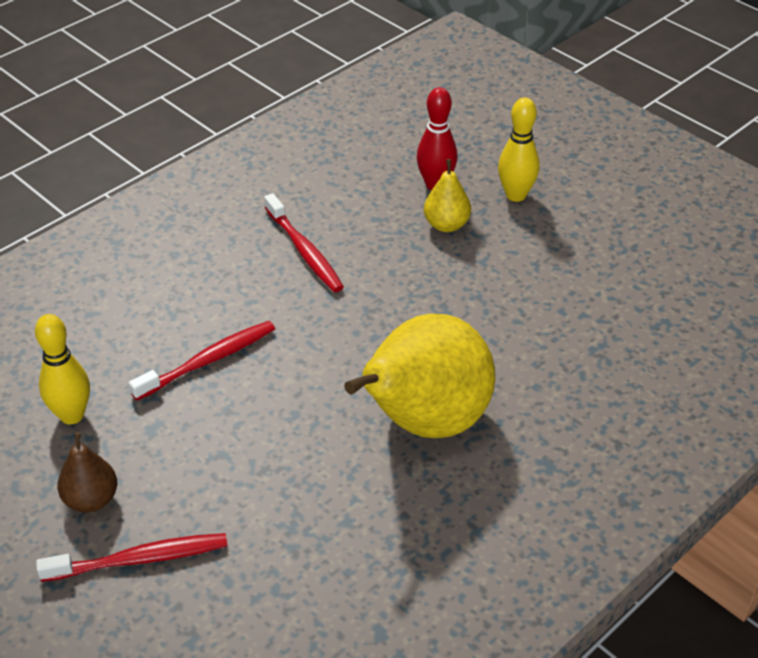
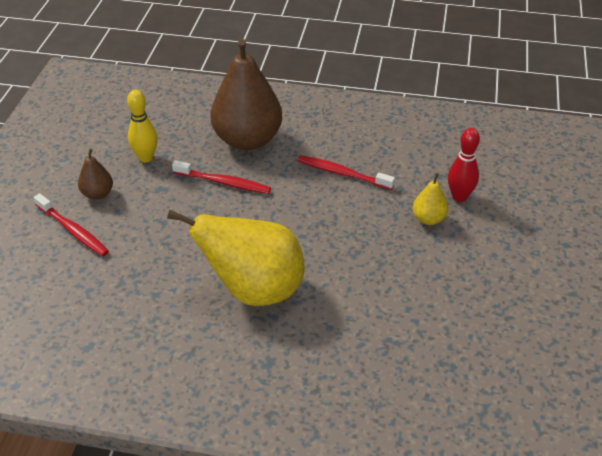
camera: 55 degrees right, 0 degrees up
(151, 300) = (247, 140): none -> brown pear
(304, 251) = (342, 173): red toothbrush -> red toothbrush turned 90 degrees clockwise
(516, 195) = (492, 236): yellow bowling pin -> none

